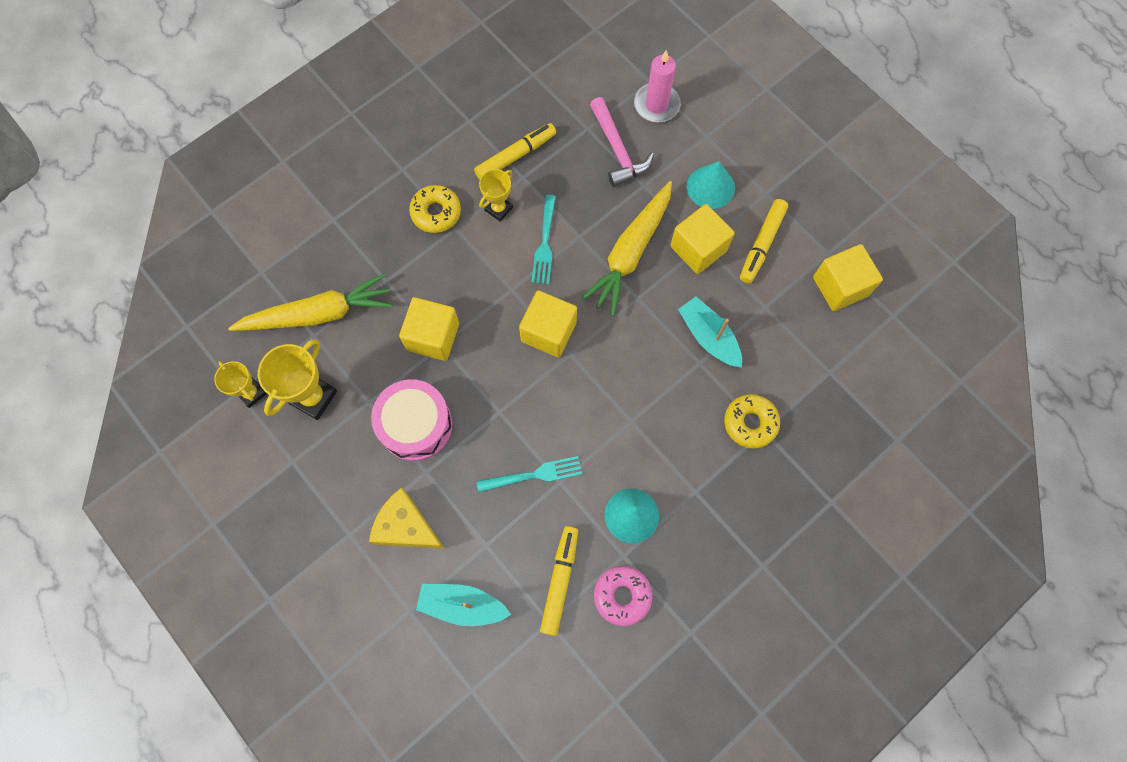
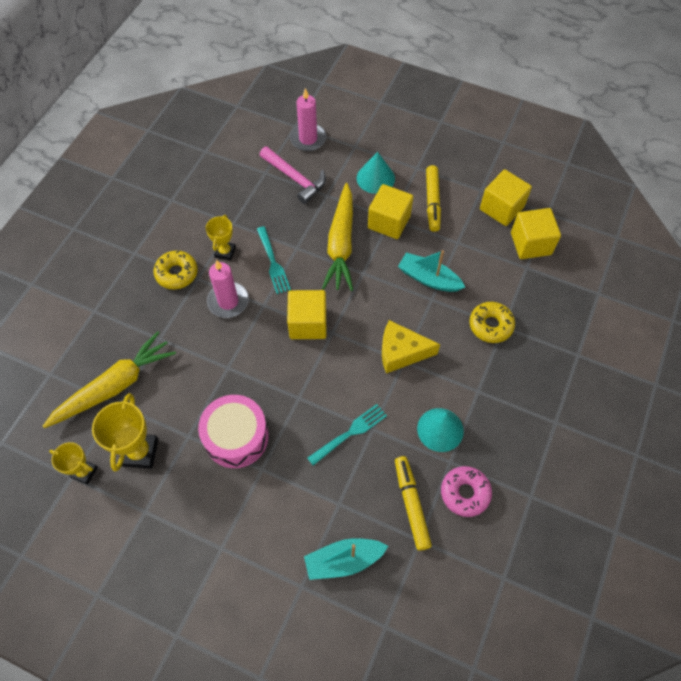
camera: 25 degrees left, 10 degrees down
(406, 526) = (266, 519): yellow cheese -> yellow cheese (401, 352)
(433, 337) = (218, 364): yellow cube -> yellow cube (531, 243)
(475, 269) = (228, 301): none -> pink candle
(515, 156) = (220, 211): yellow marker -> none

